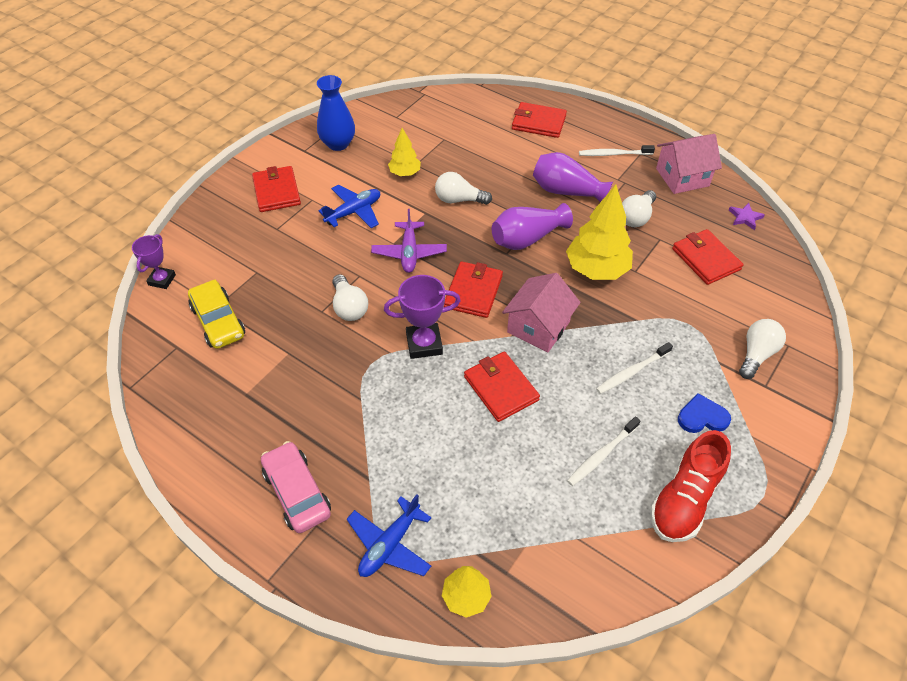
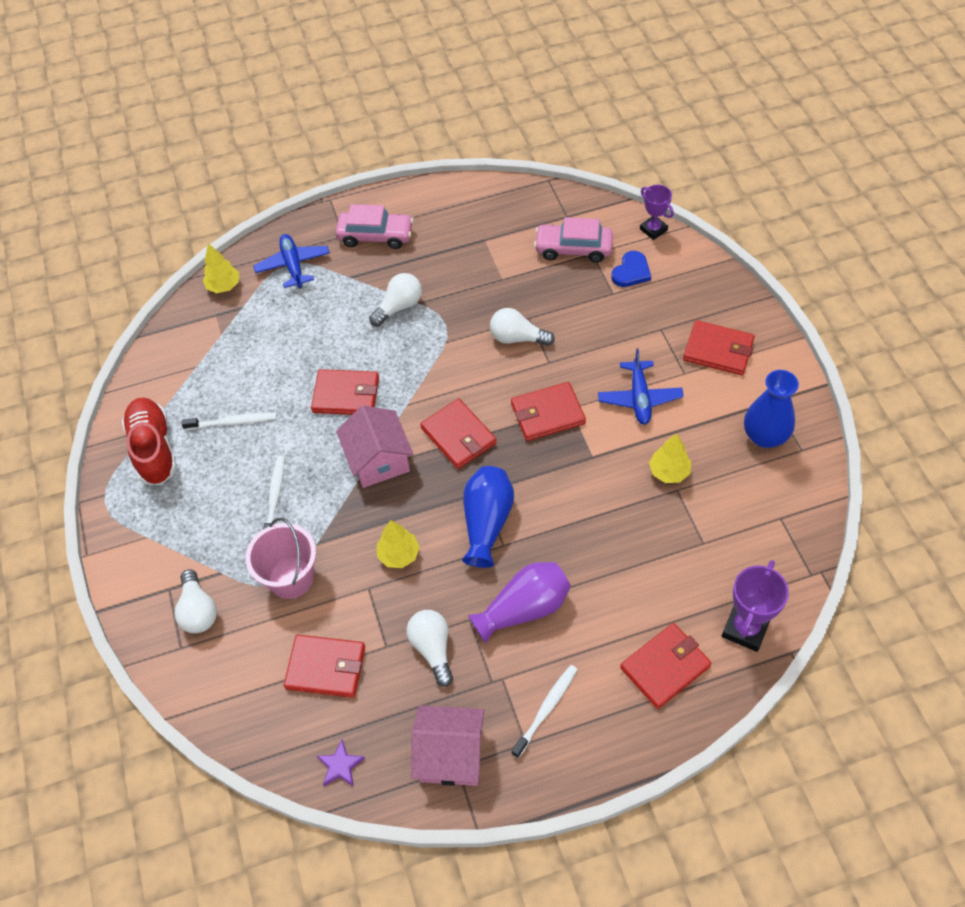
camera: 130 degrees right, 5 degrees up
(218, 321) = (573, 249): yellow car -> pink car
(409, 252) = (547, 414): purple plane -> red wallet
(424, 344) = (433, 368): purple trophy -> purple trophy (745, 628)
(459, 200) = (589, 497): white light bulb -> white light bulb (399, 307)
(527, 238) = (487, 522): purple vase -> blue vase
(596, 269) = (399, 554): yellow tree -> yellow tree, size x0.56
(601, 455) = (233, 422): white toothbrush -> white toothbrush turned 90 degrees clockwise
(675, 317) = (291, 578): none -> pink bucket
(682, 177) = (451, 755): pink house -> pink house turned 75 degrees clockwise
(702, 417) = (193, 515): blue heart -> blue heart (631, 271)

